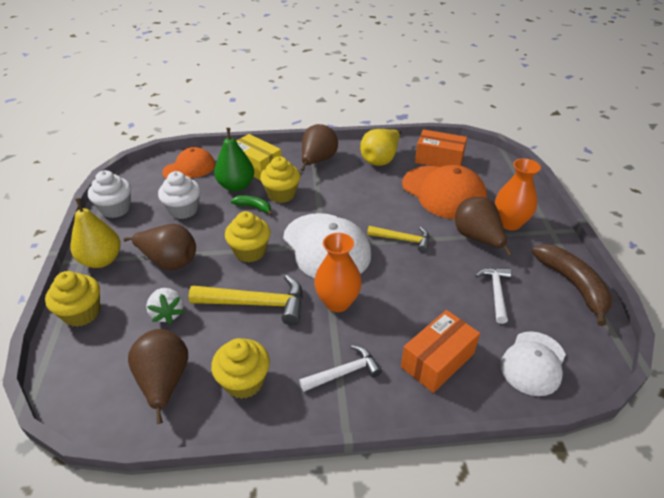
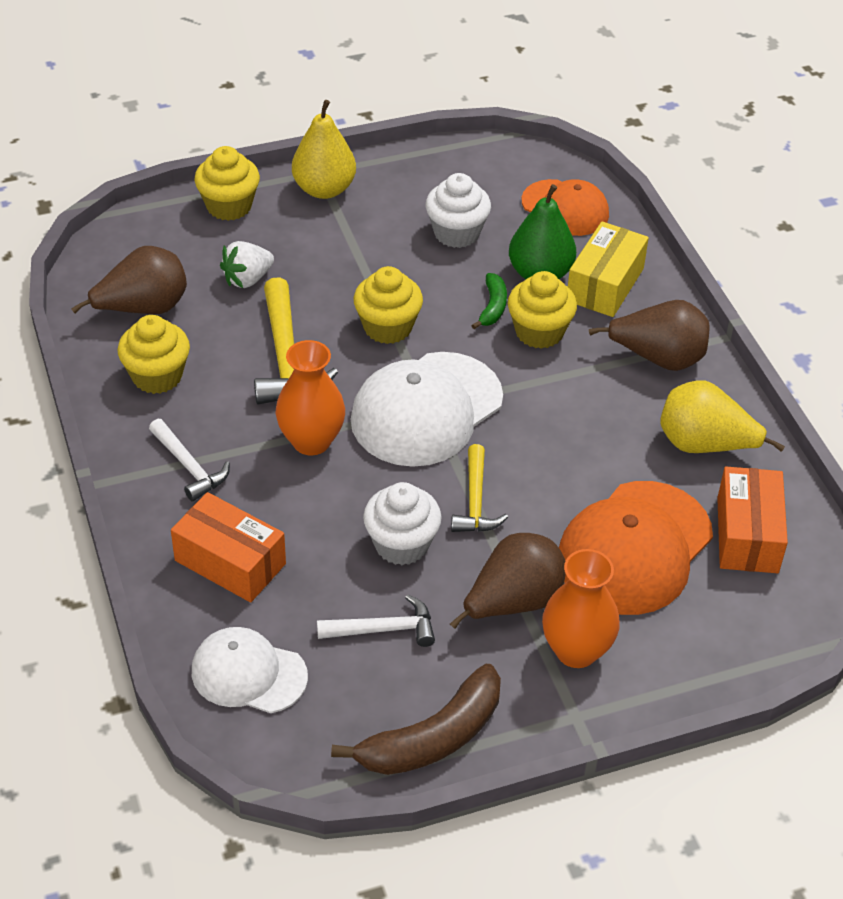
camera: 75 degrees right, 5 degrees up
(116, 209) = (433, 165): white cupcake -> white cupcake (401, 544)
(169, 261) = (341, 252): brown pear -> none

